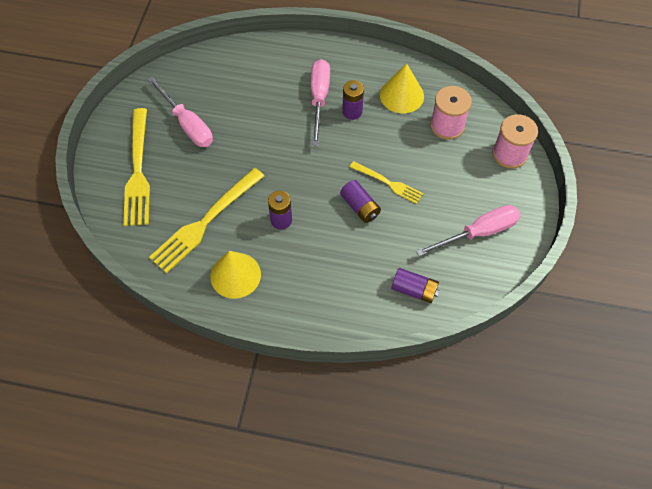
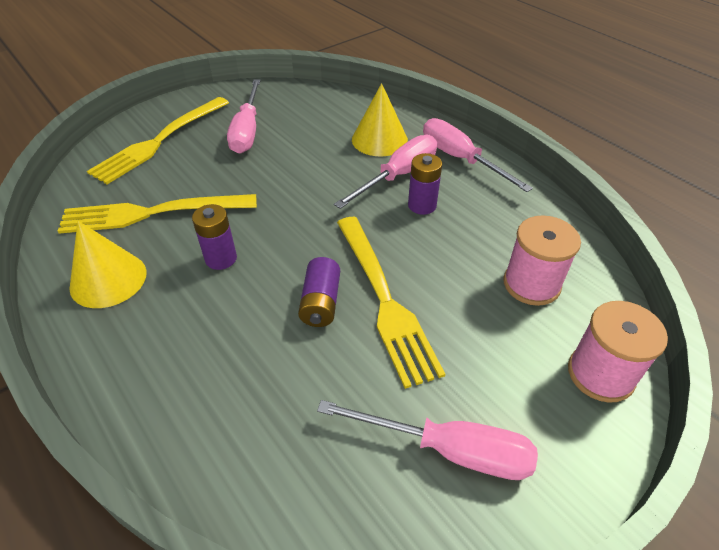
camera: 40 degrees right, 15 degrees down
(342, 62) = (460, 159): none -> pink screwdriver
(389, 183) = (385, 300): yellow fork -> yellow fork, size x1.76
(401, 95) = (500, 221): yellow cone -> yellow cone (379, 139)
(414, 290) = (270, 457): purple battery -> none

